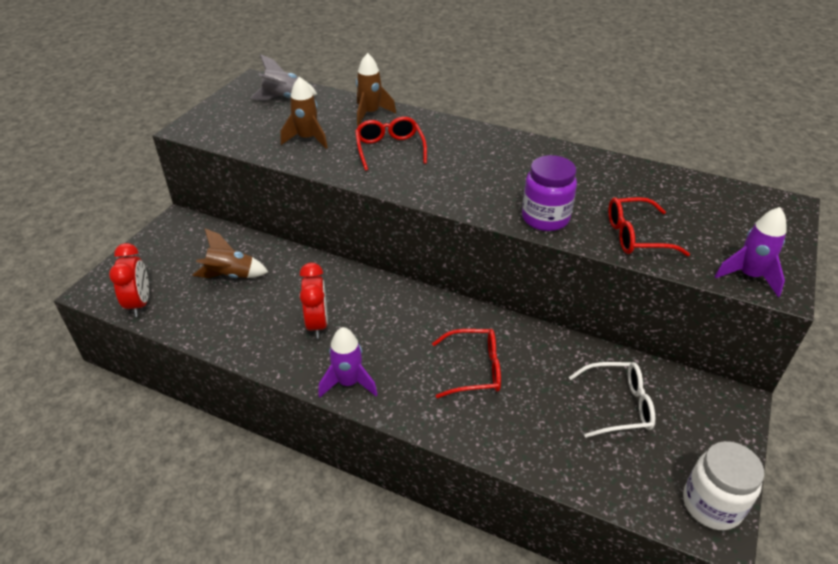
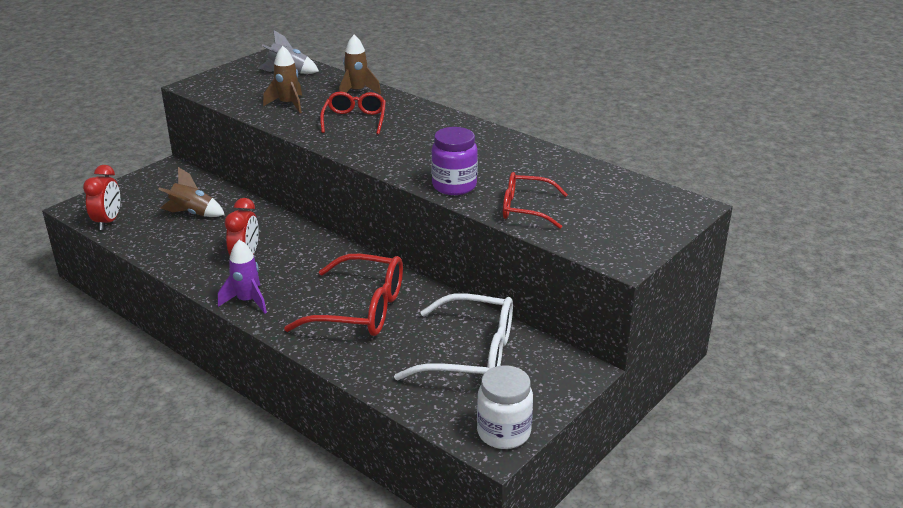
camera: 15 degrees right, 10 degrees down
(475, 369) = (361, 310): red glasses -> red glasses, size x1.61
(618, 405) = (471, 355): white glasses -> white glasses, size x1.61
(749, 276) = (604, 250): purple rocket -> none

